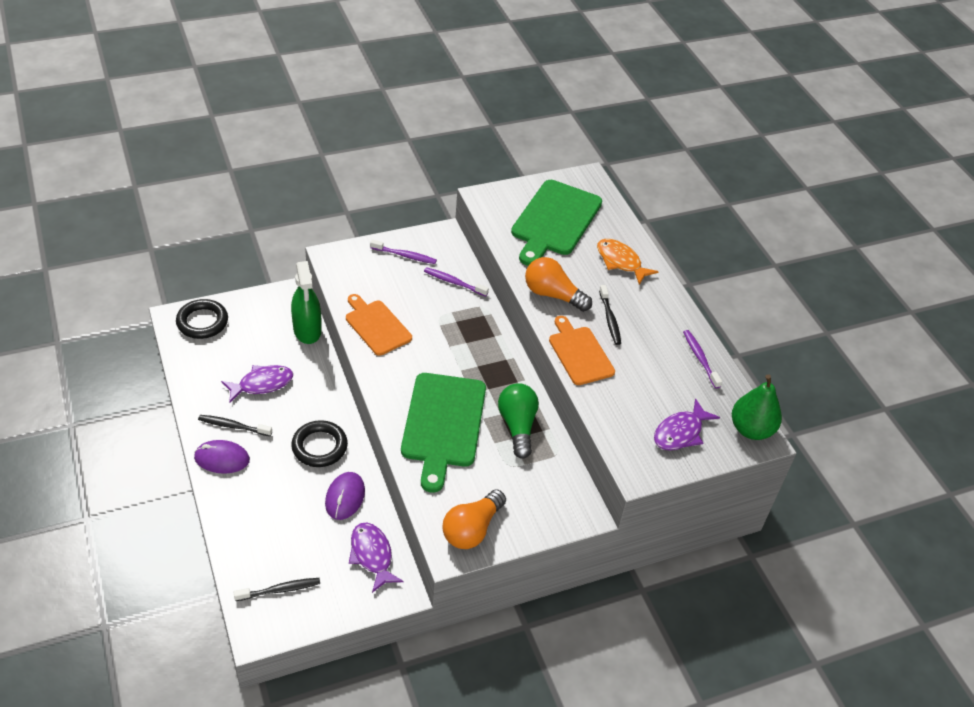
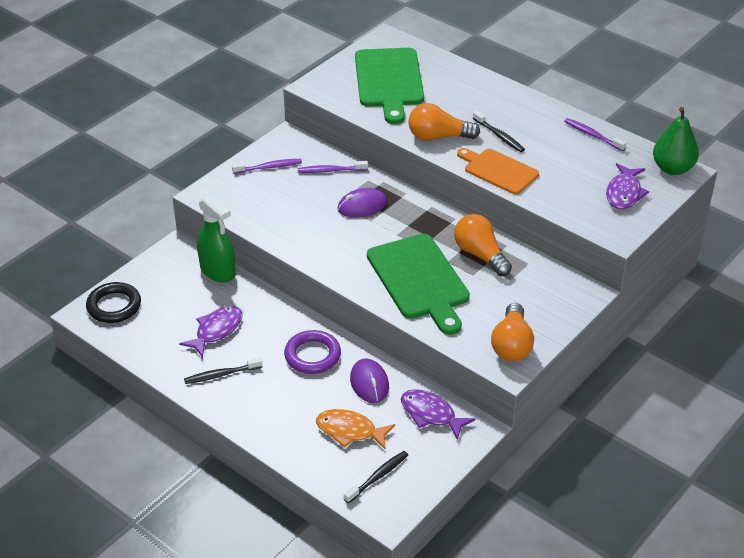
camera: 25 degrees left, 5 degrees down
(222, 459) = (235, 404): purple mouse -> purple mouse (362, 206)
(319, 447) = (312, 355): black ring -> purple ring
(376, 326) = (295, 231): orange cutting board -> none
(517, 426) = (480, 255): green light bulb -> orange light bulb
(620, 262) = (470, 90): orange fish -> orange fish (350, 431)

